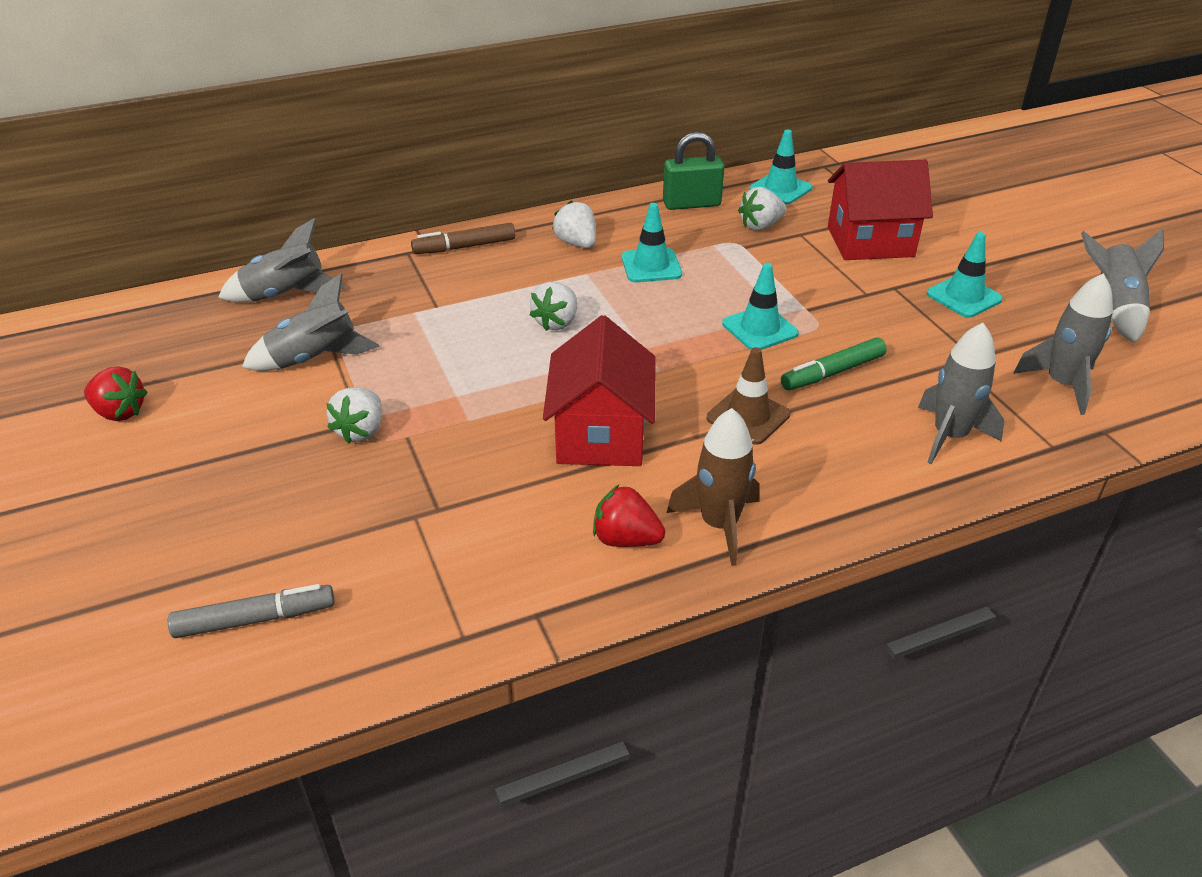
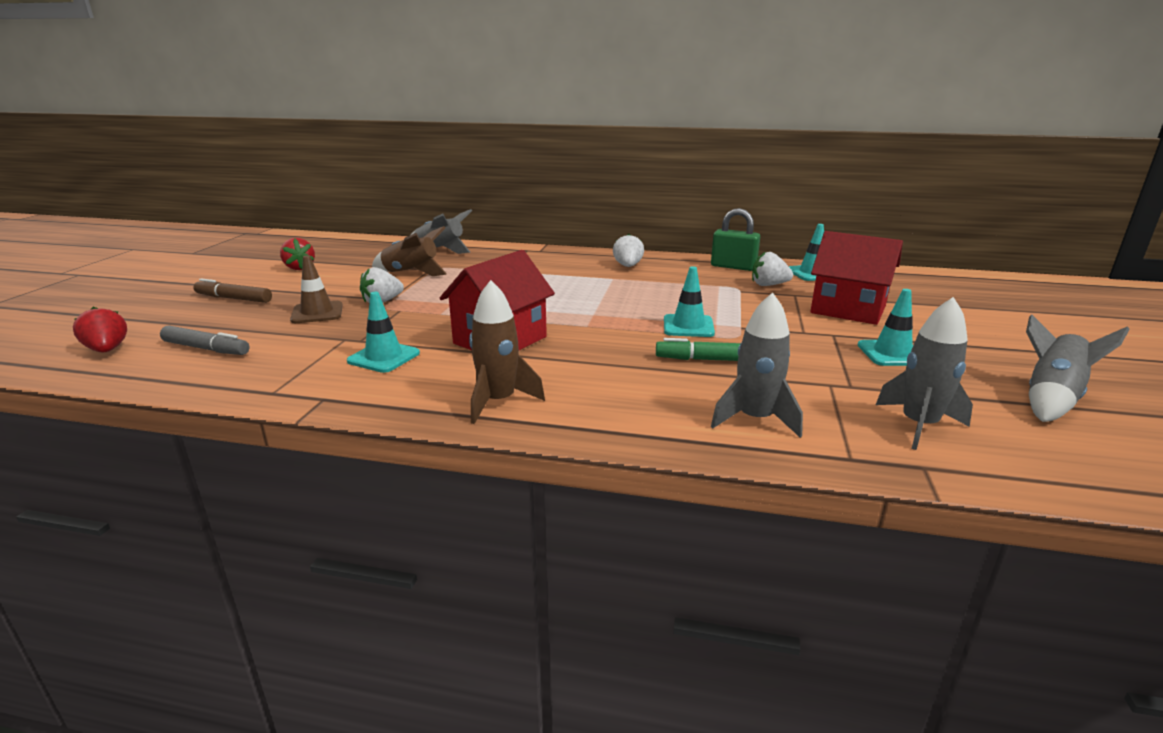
camera: 35 degrees right, 15 degrees down
(314, 358) = (411, 273): grey rocket -> brown rocket
(464, 247) = (560, 254): brown marker -> brown marker (234, 299)
(556, 322) = (559, 291): white strawberry -> none
(626, 539) = (431, 387): red strawberry -> red strawberry (107, 350)
(651, 266) = (659, 284): turquoise traffic cone -> turquoise traffic cone (384, 357)
(748, 416) = (609, 361): brown traffic cone -> brown traffic cone (317, 313)

